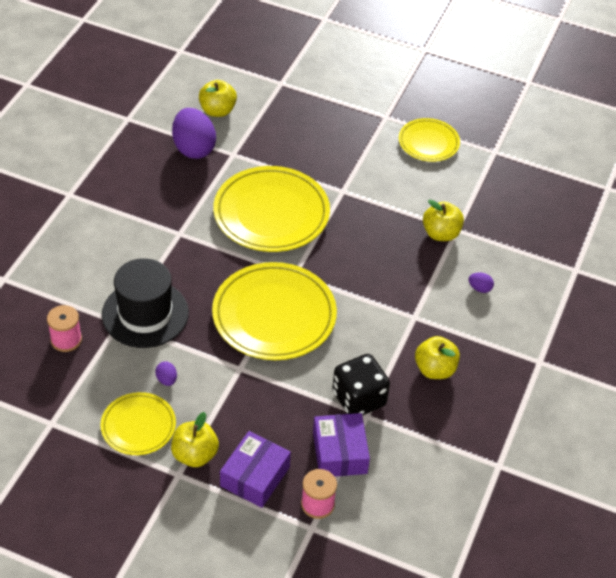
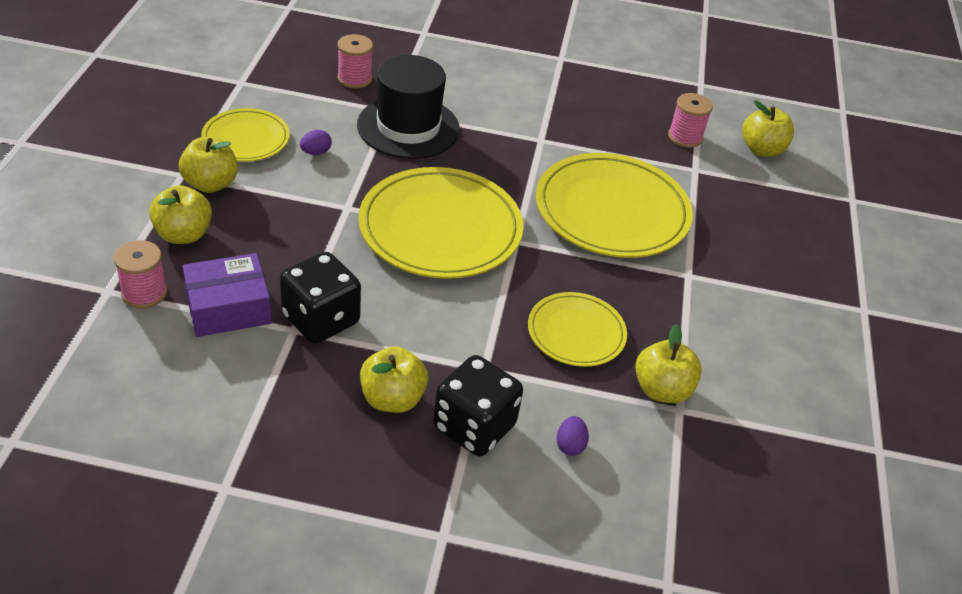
camera: 75 degrees right, 5 degrees down
(193, 148) = (685, 137): purple egg -> pink spool
(255, 476) = (183, 234): purple box -> yellow apple
(428, 142) = (843, 363): yellow plate -> yellow plate (576, 333)
(461, 332) = (474, 426): none -> black dice

